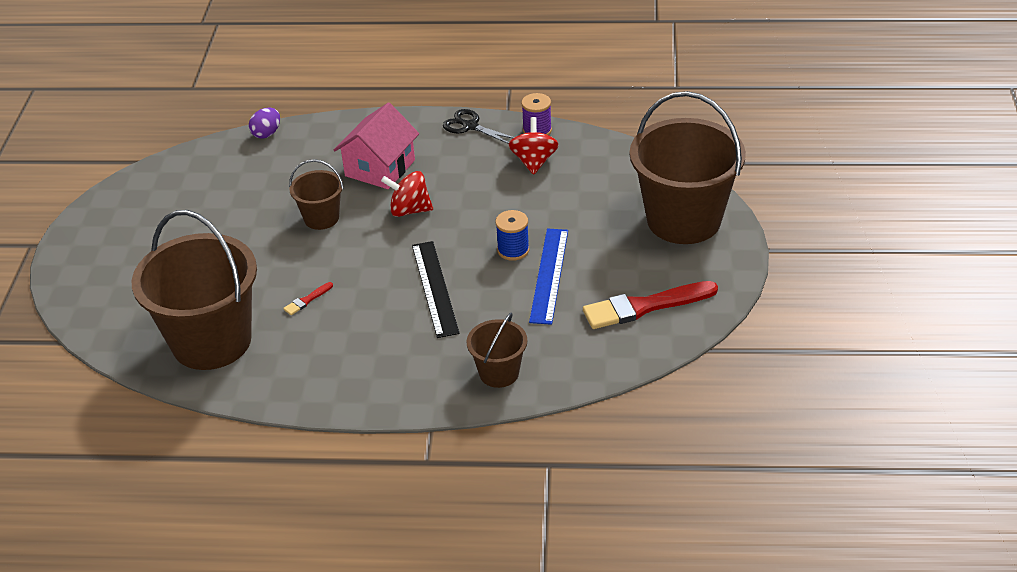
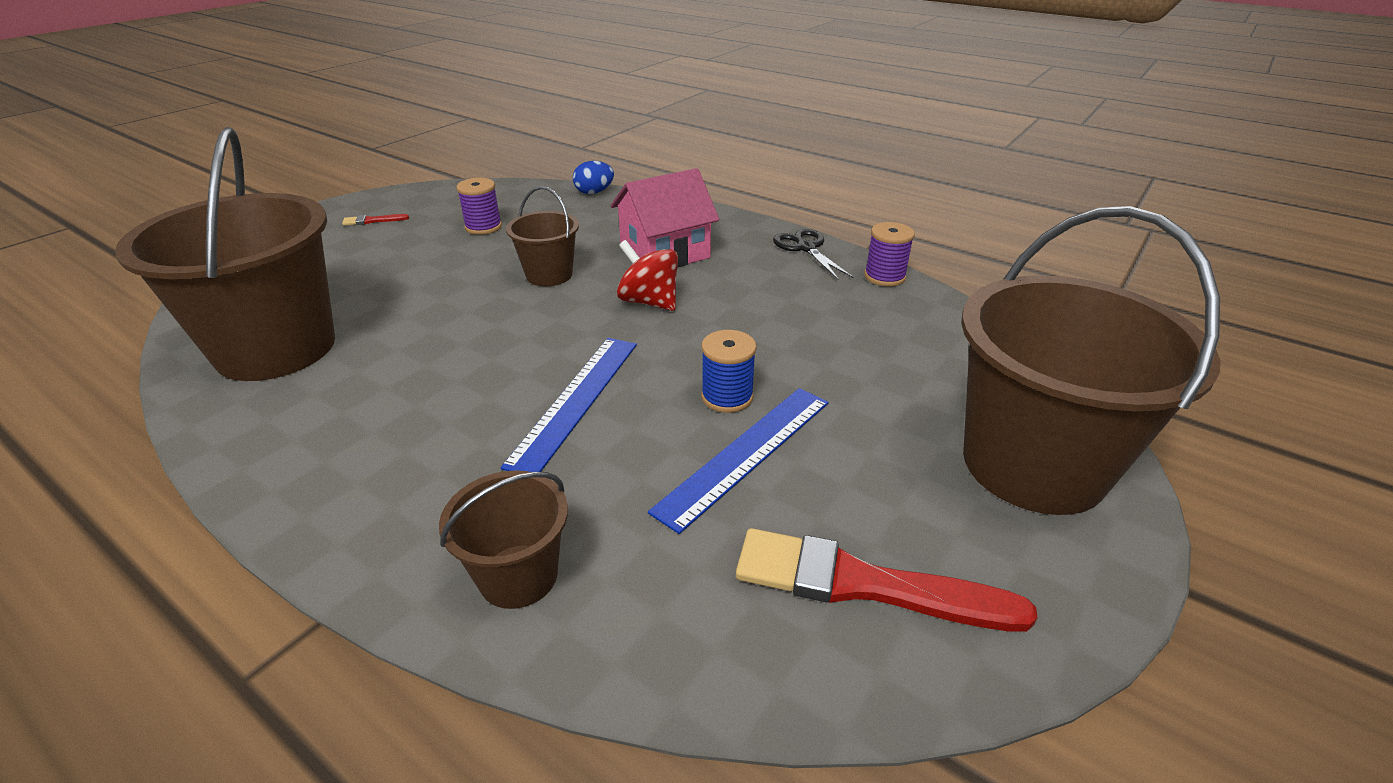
camera: 30 degrees right, 5 degrees down
(222, 200) = (483, 227): none -> purple spool
(267, 133) = (594, 192): purple egg -> blue egg
(307, 300) = (424, 348): red brush -> red brush (373, 221)
(435, 288) = (576, 400): black ruler -> blue ruler
(534, 162) = (852, 306): red spinning top -> none

